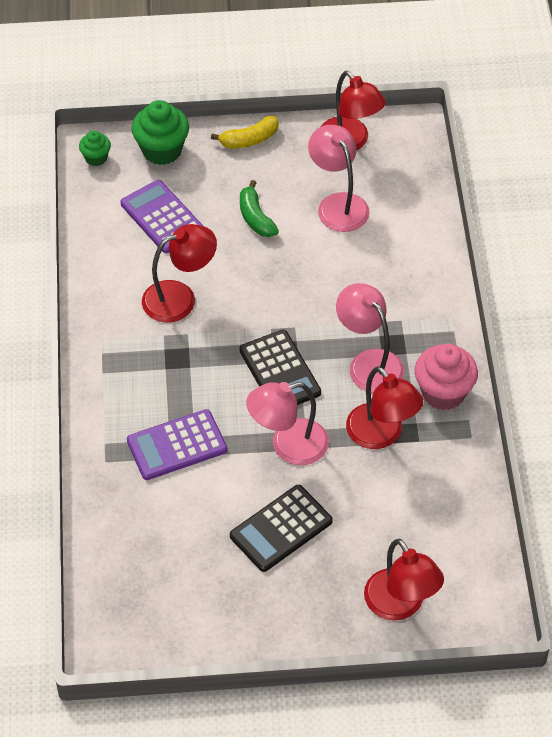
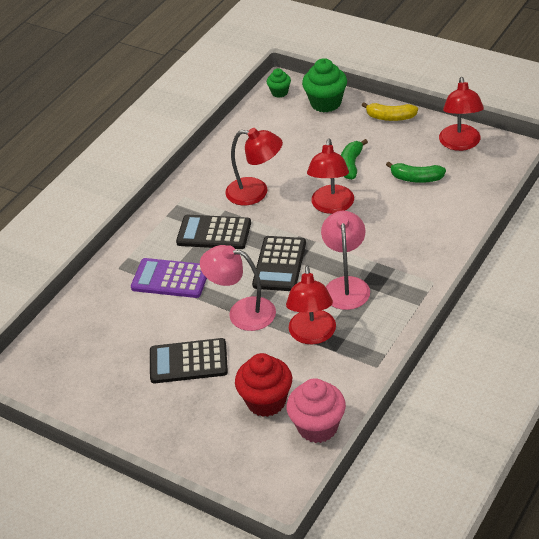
camera: 40 degrees right, 10 degrees down
(162, 217) = (289, 141): purple calculator -> none
(176, 368) = (214, 233): none -> black calculator
(338, 204) = (416, 178): pink lamp -> green banana
(397, 530) = (266, 401): none -> red cupcake
(400, 605) = (222, 452): red lamp -> red lamp (331, 206)
(443, 393) = (382, 328): pink cupcake -> pink cupcake (317, 427)

